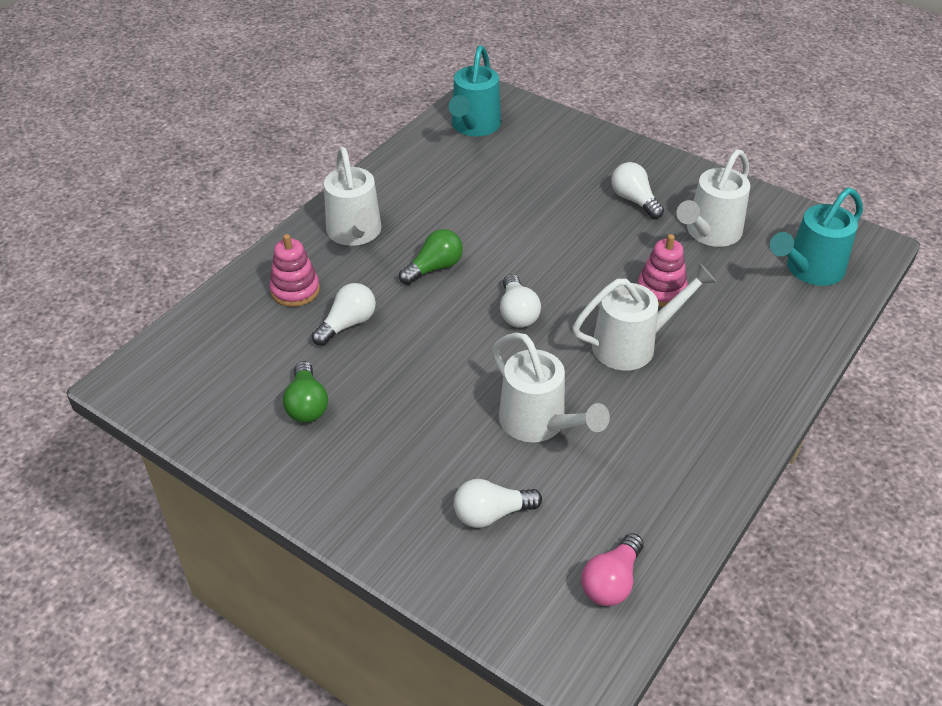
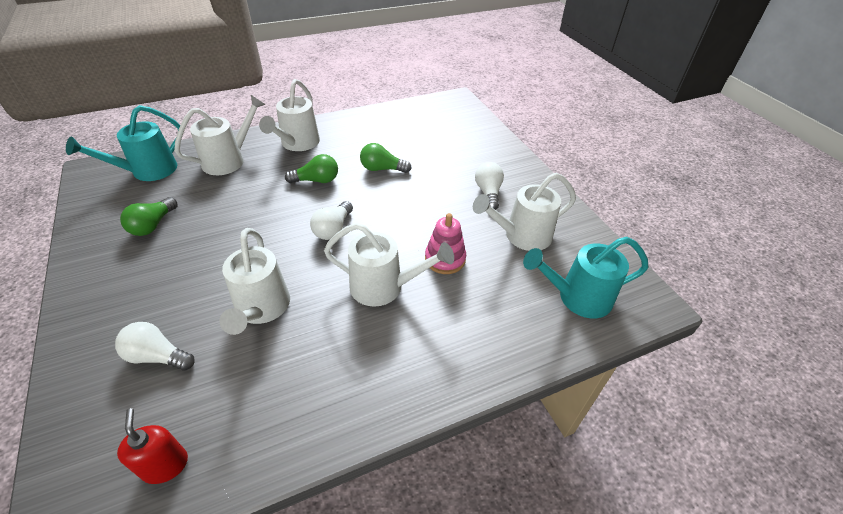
camera: 30 degrees right, 0 degrees up
(295, 290) = (229, 160): pink stacking toy -> white watering can
(347, 324) = (231, 190): white light bulb -> none
(473, 127) = (431, 114): turquoise watering can -> turquoise watering can (147, 171)
(493, 221) = (382, 169): none -> green light bulb
(611, 581) = (165, 465): pink light bulb -> red soap dispenser

